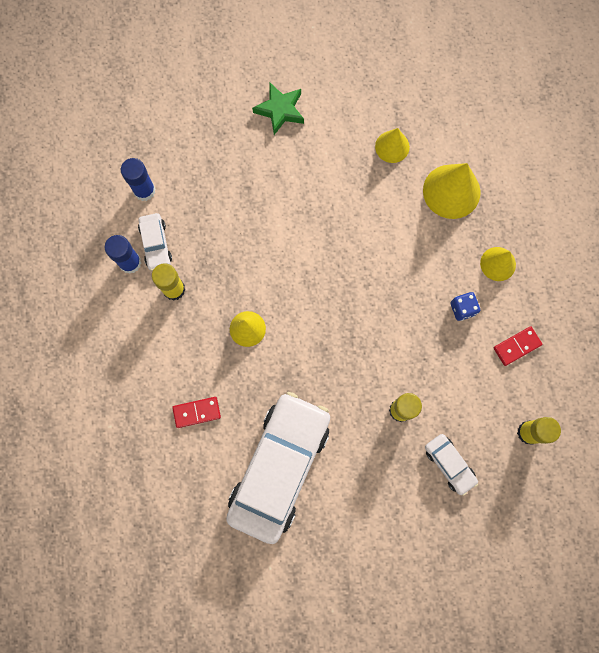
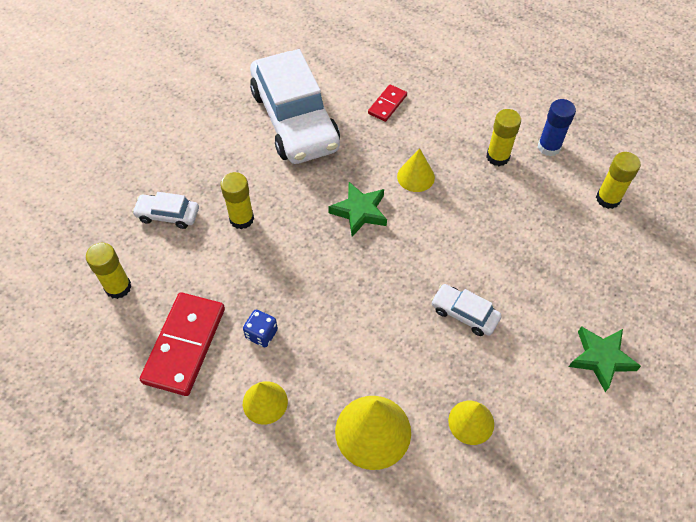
camera: 135 degrees right, 20 degrees down
(144, 190) = (608, 199): blue glue stick -> yellow glue stick
(156, 244) = (549, 172): white car -> white car (464, 314)
(315, 338) = (359, 211): none -> green star
(517, 346) = (184, 345): red domino -> red domino, size x1.92

